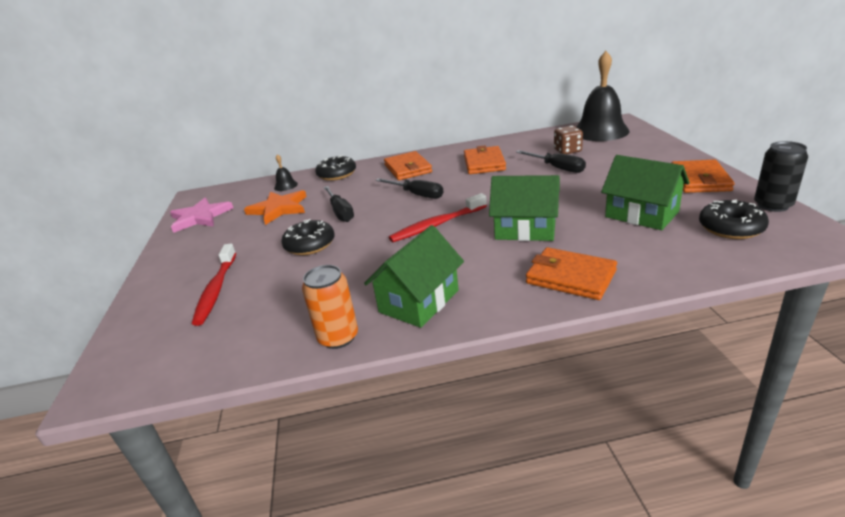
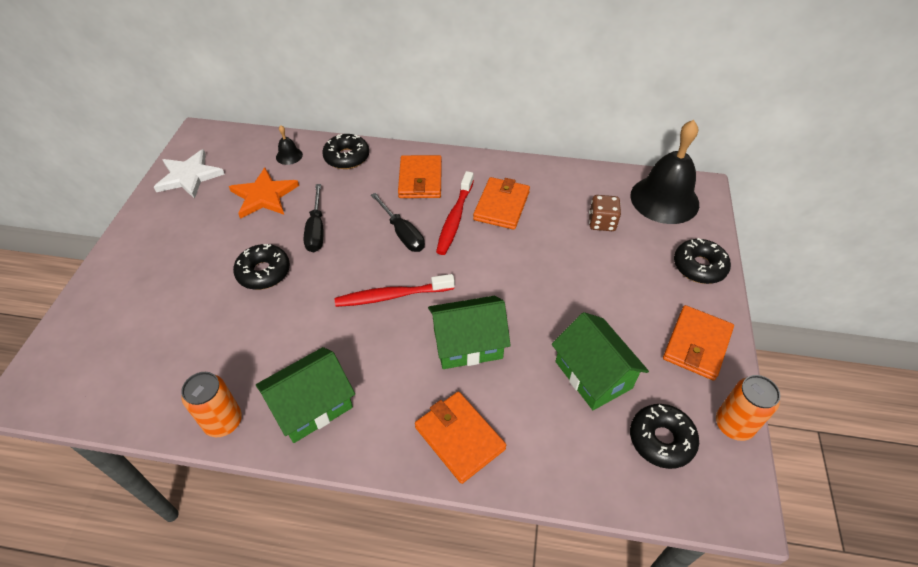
camera: 15 degrees right, 20 degrees up
(200, 217) = (189, 176): pink star -> white star
(216, 289) = (158, 303): red toothbrush -> red toothbrush (455, 218)
(525, 229) = (468, 344): green house -> green house turned 45 degrees counterclockwise
(557, 168) = (568, 251): black screwdriver -> none
(658, 149) = (699, 267): none -> black donut
(772, 205) = (733, 425): black can -> orange can

